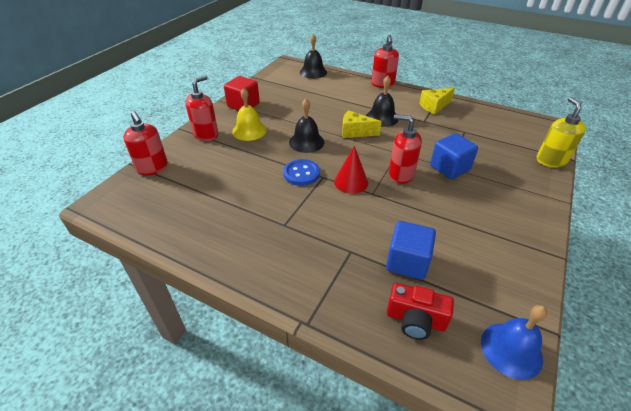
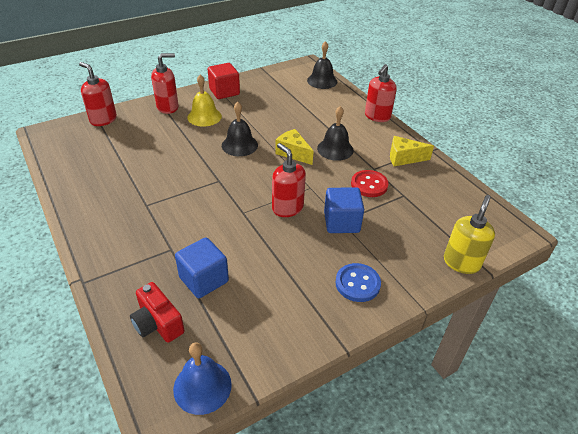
camera: 30 degrees right, 0 degrees up
(153, 168) = (103, 120): red soap dispenser -> red soap dispenser turned 135 degrees clockwise
(301, 173) = (204, 170): blue button -> blue button (357, 283)
(351, 182) = (236, 195): red cone -> none
(435, 133) = (369, 185): none -> red button

